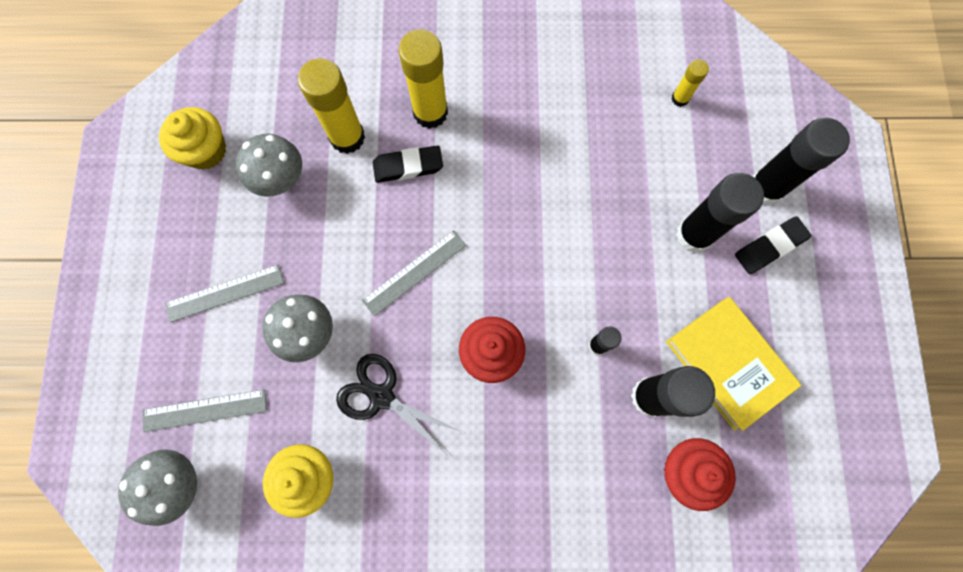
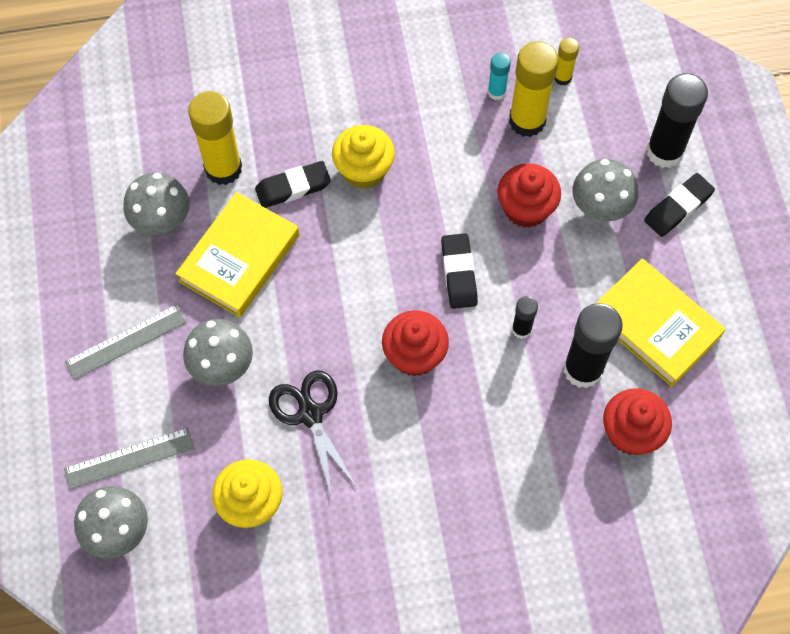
camera: 10 degrees left, 10 degrees down
(205, 150) = (75, 205): yellow cupcake -> yellow cupcake (364, 170)
(345, 228) = (239, 258): none -> yellow book
(382, 396) = (310, 414): black scissors -> black scissors turned 45 degrees clockwise
(414, 272) = (320, 290): grey ruler -> none
(430, 112) = (306, 130): yellow glue stick -> yellow glue stick (527, 121)
(548, 278) = (459, 273): none -> black eraser
(615, 103) = (496, 92): none -> turquoise glue stick
(623, 223) = (526, 208): none -> red cupcake
(694, 235) = (600, 208): black glue stick -> grey mushroom

